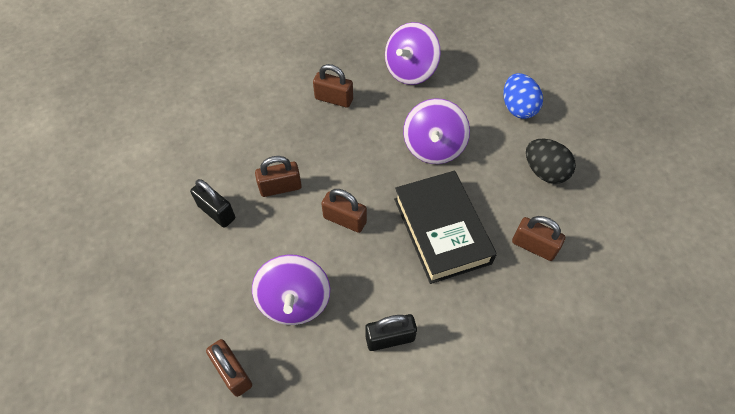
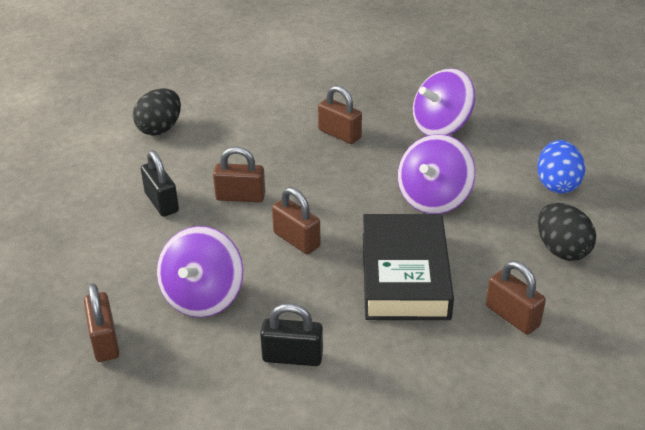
camera: 20 degrees right, 20 degrees down
(179, 131) = (160, 129): none -> black egg

